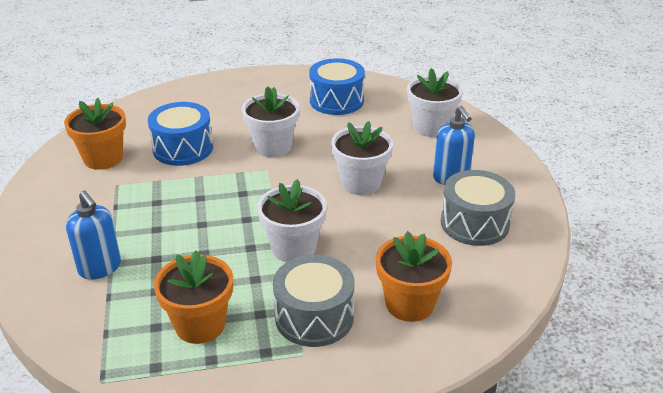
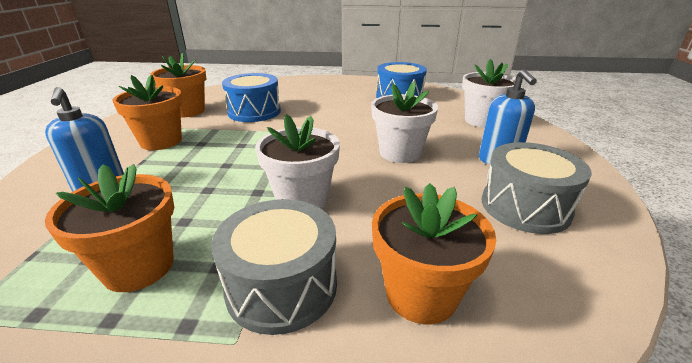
camera: 15 degrees right, 5 degrees down
(110, 206) = (161, 141): none -> orange flower pot
(272, 147) = (329, 118): white flower pot -> none

